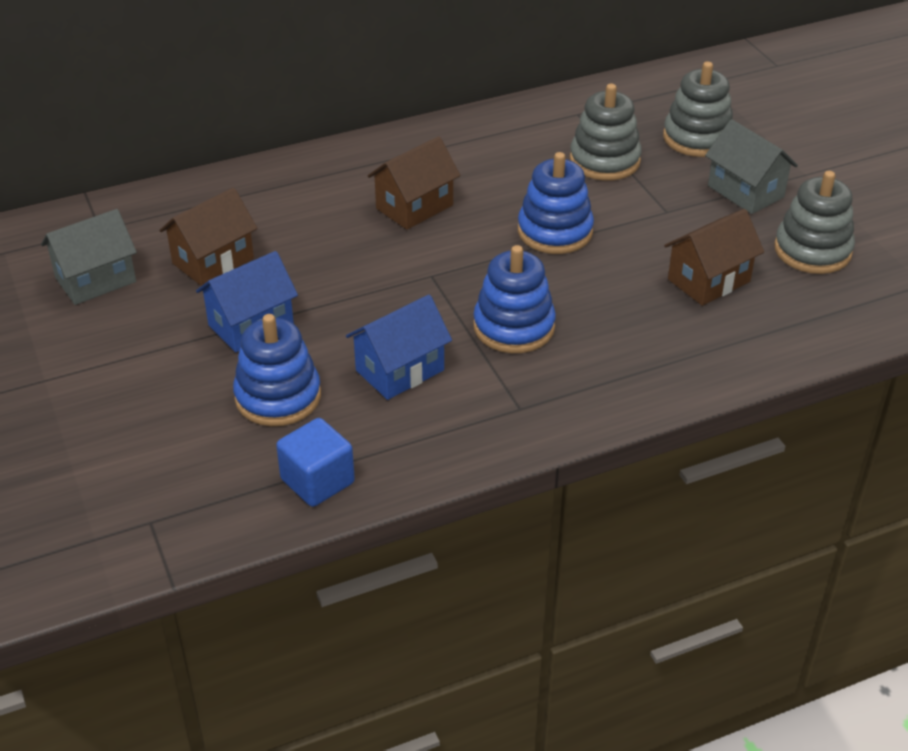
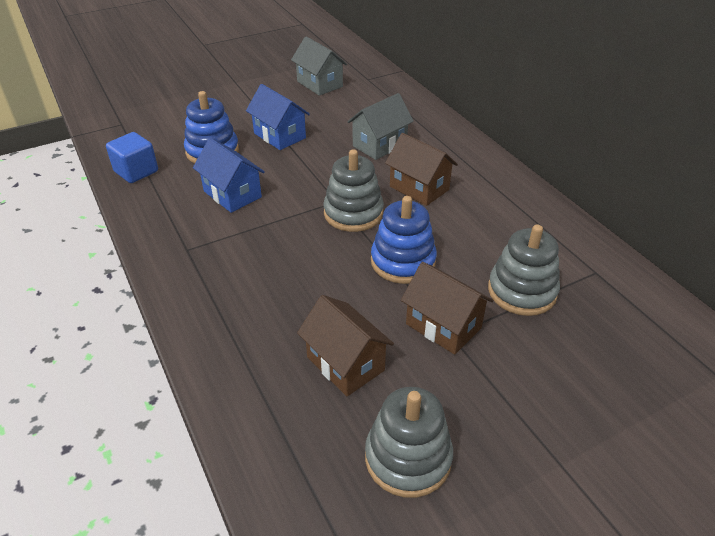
camera: 85 degrees right, 0 degrees up
(213, 261) = (342, 116): brown house -> brown house (443, 326)
(514, 327) = (277, 243): blue stacking toy -> none
(697, 138) = (594, 363): grey stacking toy -> grey stacking toy (353, 213)
(745, 191) = (505, 401): grey house -> grey house (379, 145)

